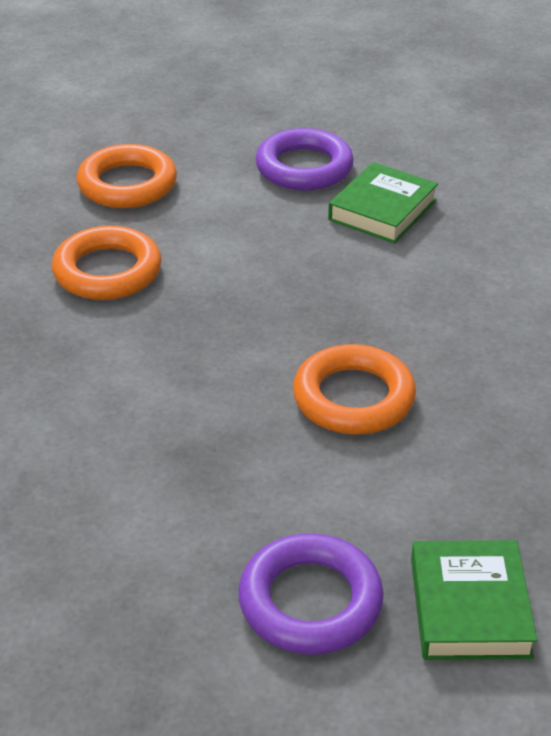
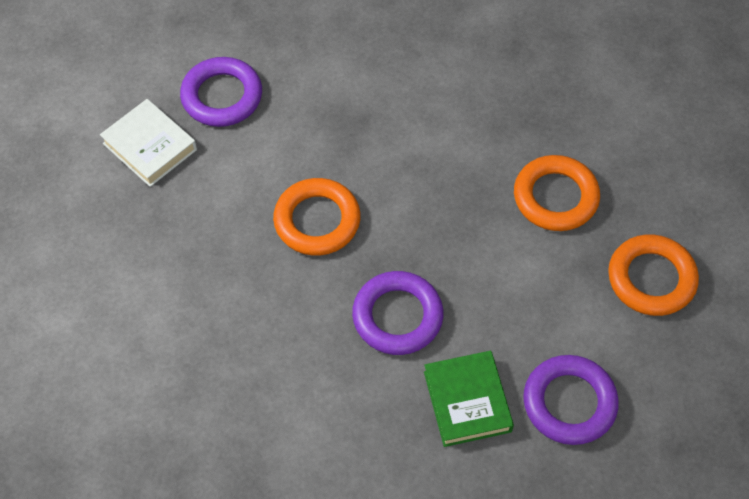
camera: 135 degrees right, 20 degrees up
(370, 286) = (397, 316): none -> purple ring
(470, 607) = (150, 147): green book -> white book

